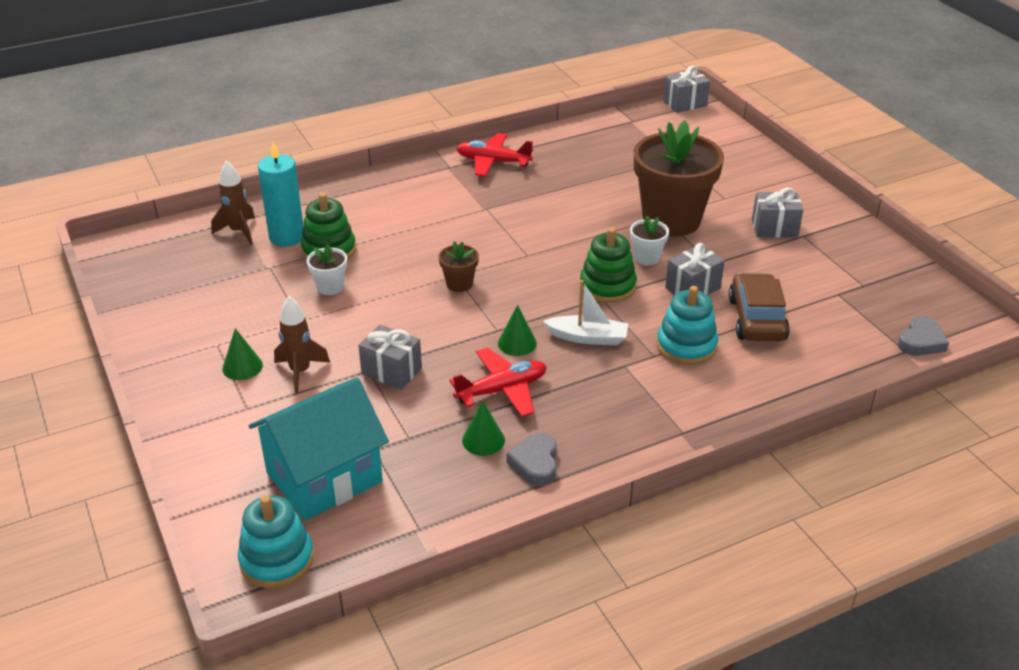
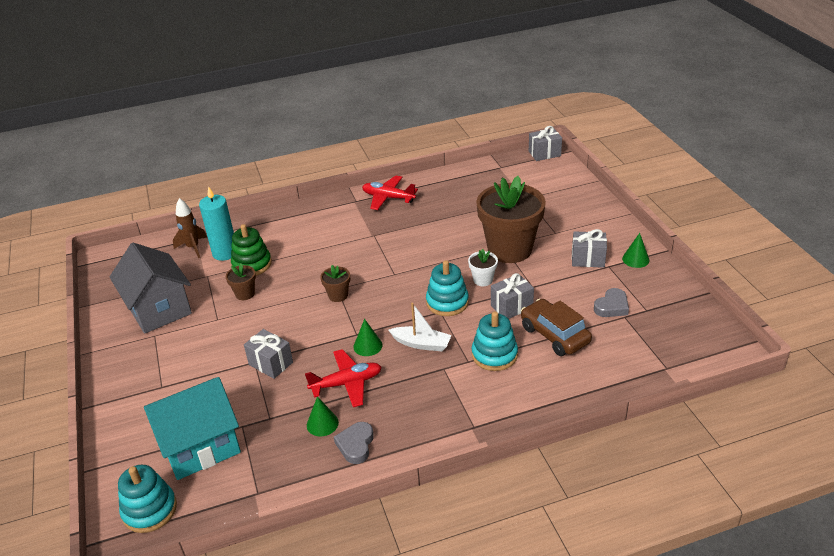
camera: 10 degrees right, 0 degrees up
(214, 311) = (159, 309): none -> grey house
(242, 367) = (167, 354): green cone -> green cone (635, 259)
(300, 372) = (206, 360): brown rocket -> none
(330, 287) = (245, 294): white flower pot -> brown flower pot
(607, 286) = (447, 302): green stacking toy -> turquoise stacking toy
(756, 319) = (554, 335): brown car -> brown car turned 45 degrees counterclockwise
(921, 341) = (681, 360): grey heart -> grey heart (612, 306)

